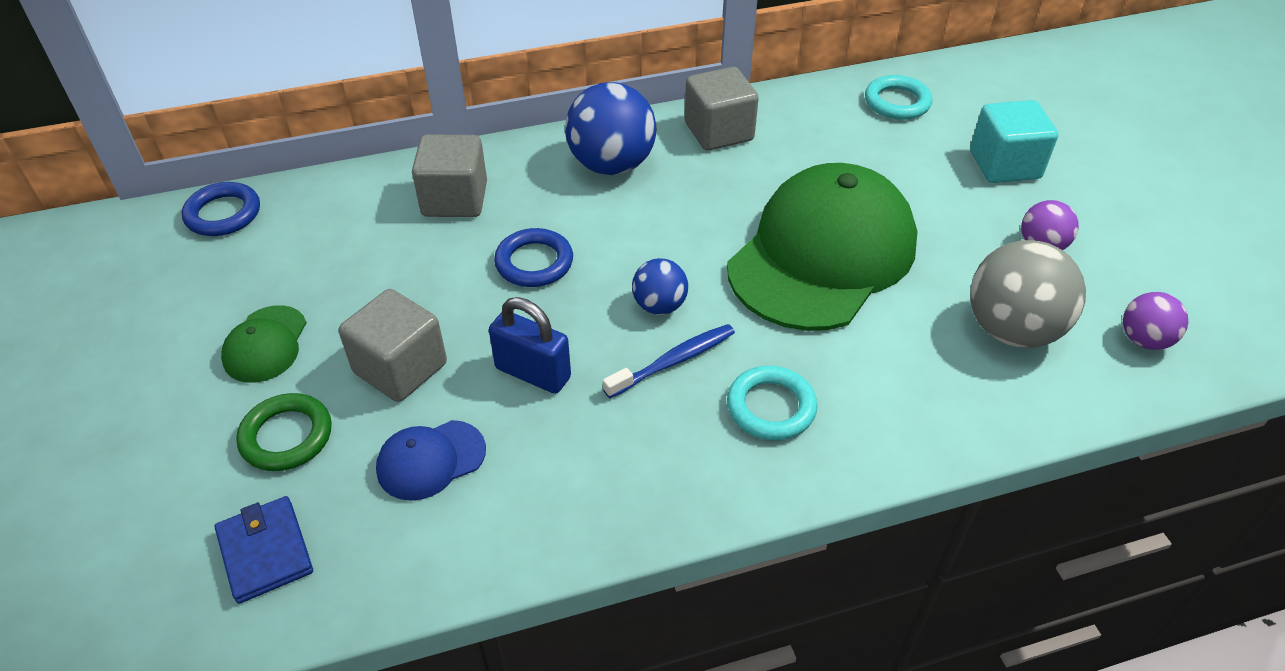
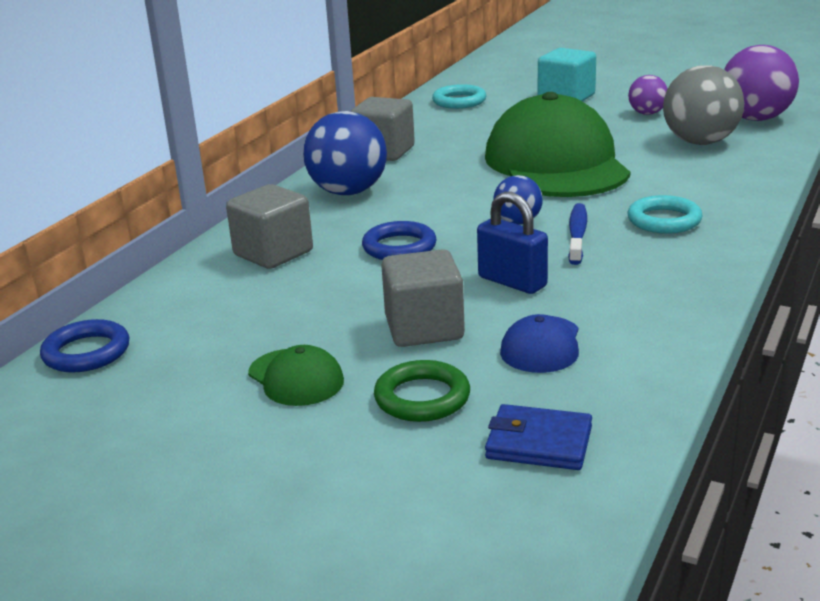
camera: 45 degrees left, 20 degrees down
(533, 373) = (512, 282): blue padlock -> blue padlock turned 60 degrees clockwise
(1144, 340) = (755, 118): purple ball -> purple ball, size x1.84

